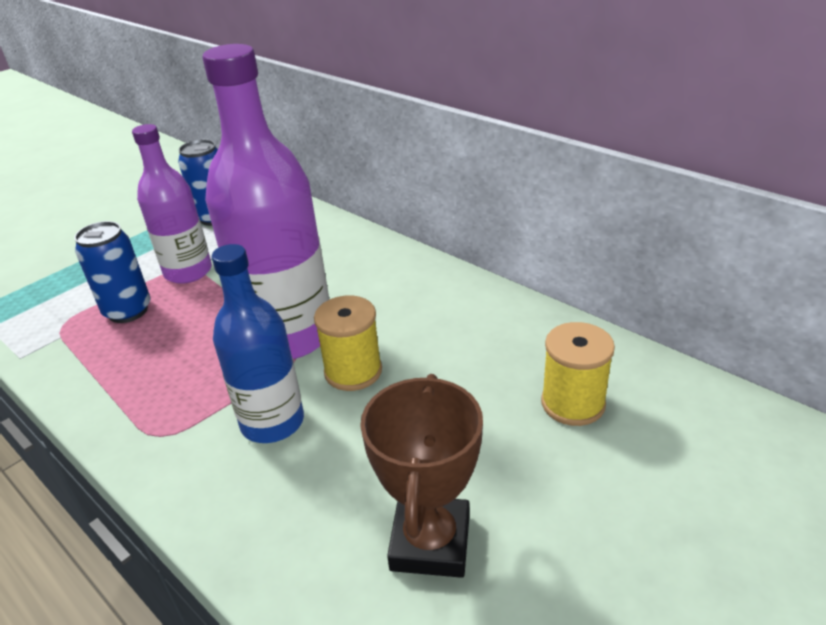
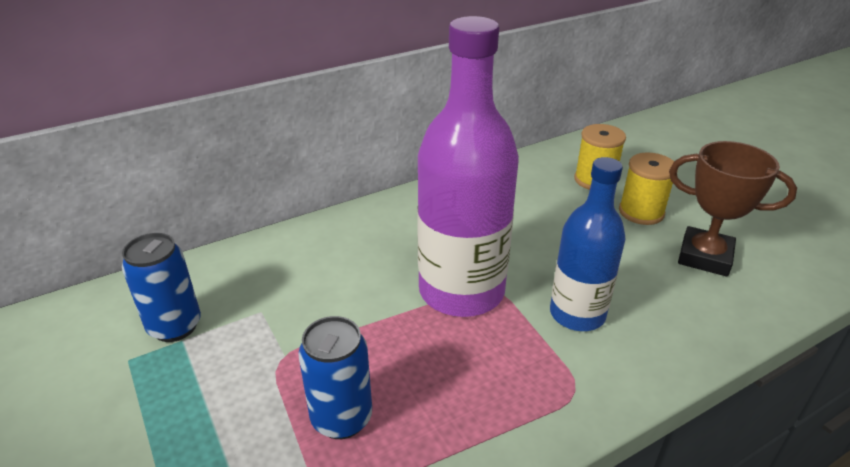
camera: 75 degrees left, 0 degrees up
(188, 272) = (290, 358): purple bottle -> none
(353, 371) = (528, 262): yellow spool -> yellow spool (641, 212)

